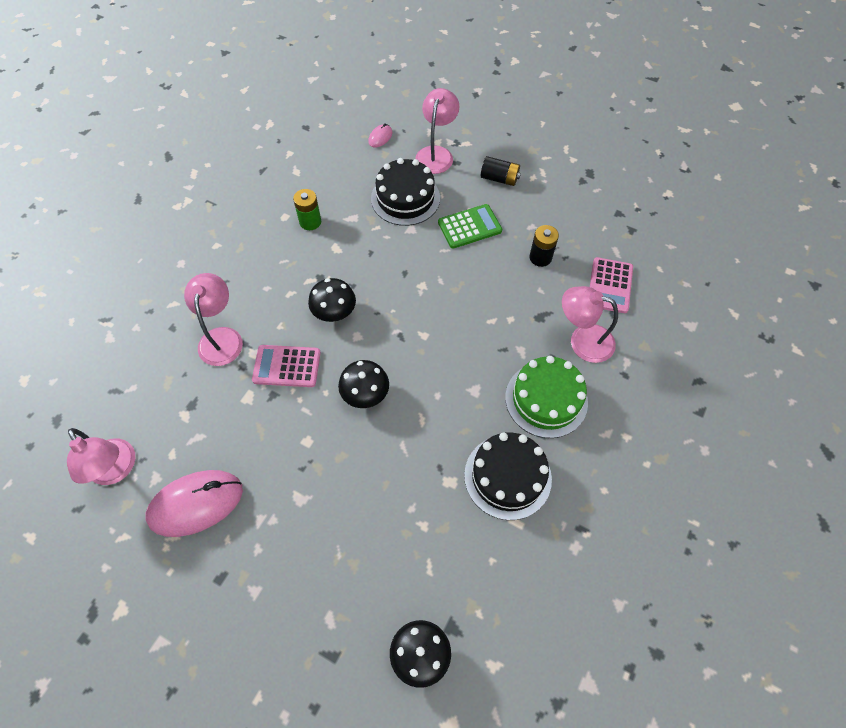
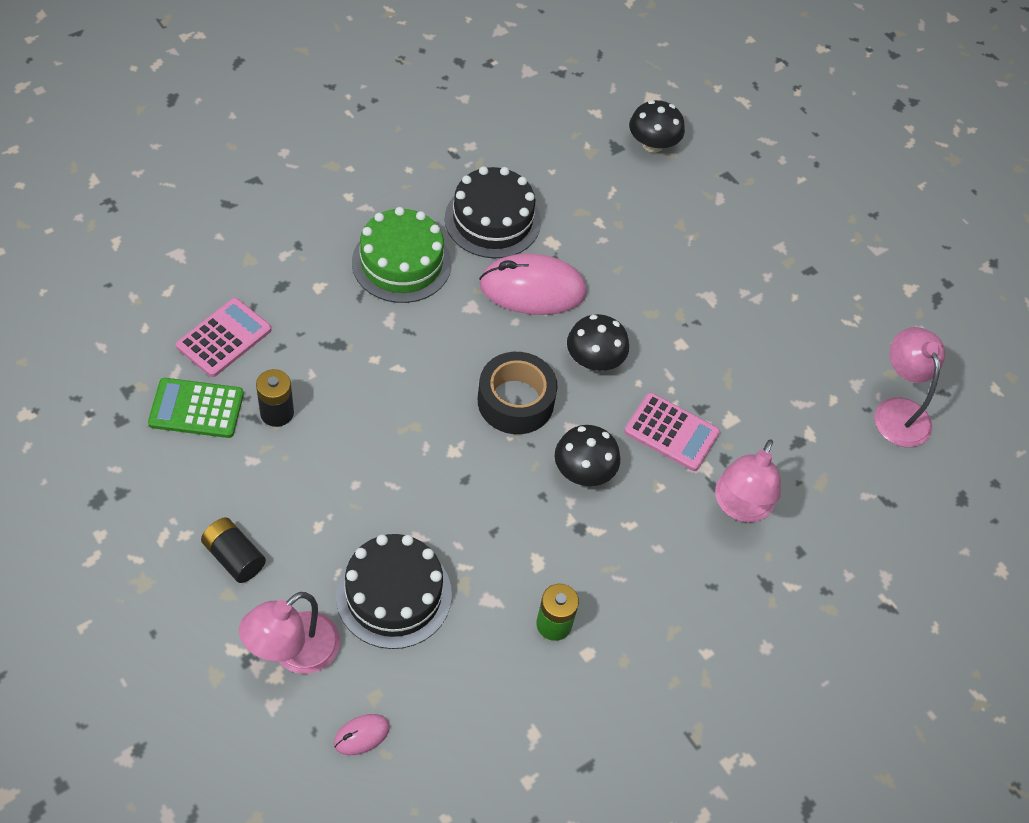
camera: 160 degrees left, 5 degrees down
(196, 504) = (818, 340): pink mouse -> pink mouse (532, 289)
(403, 336) = (515, 401): none -> black tape
(469, 227) = (335, 502): green calculator -> green calculator (196, 409)
(582, 341) = (312, 297): pink lamp -> none

